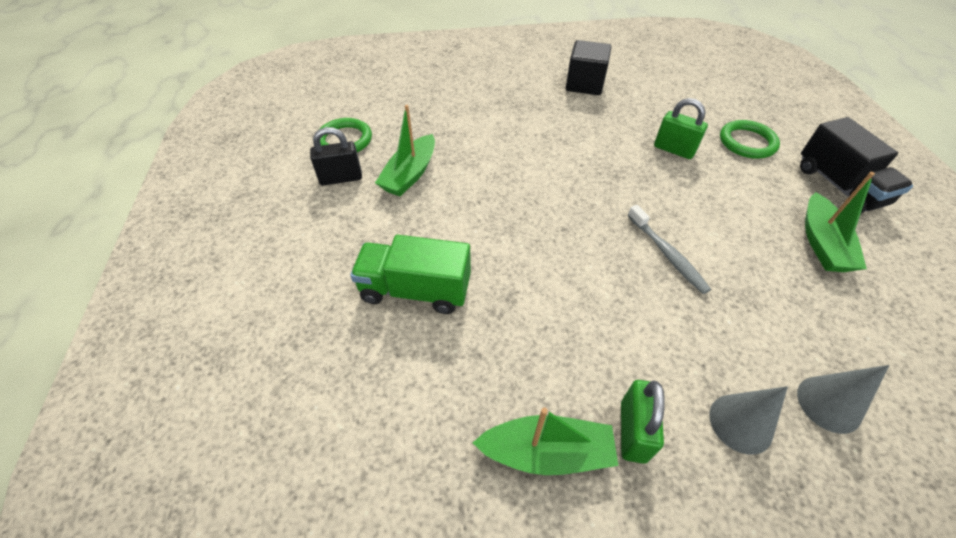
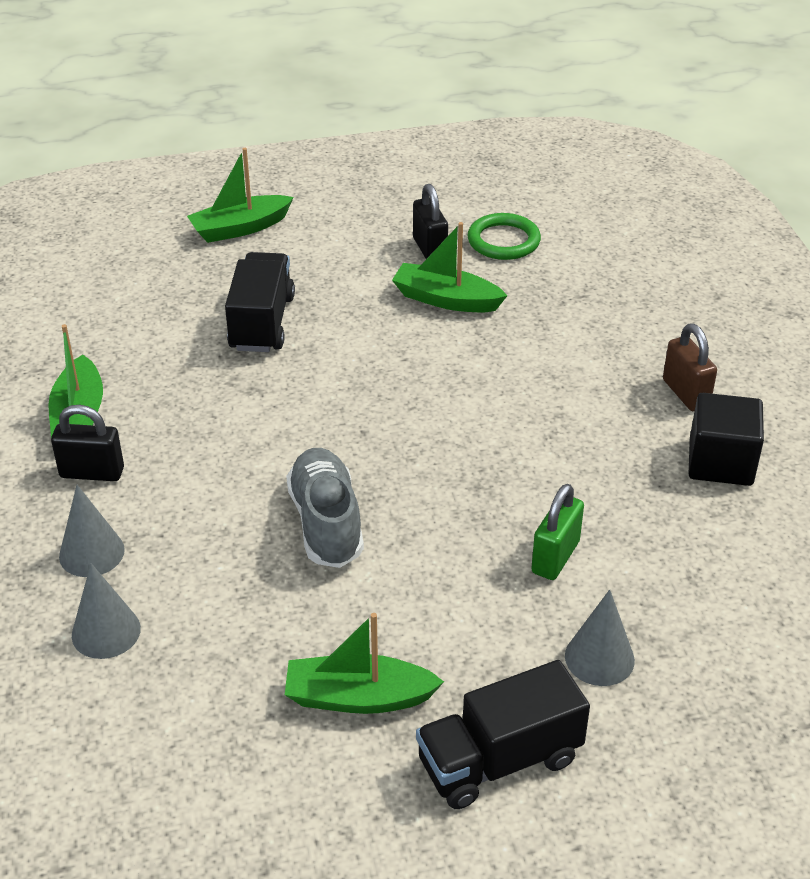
camera: 85 degrees right, 10 degrees down
(252, 307) = (240, 228): none -> green boat
(415, 290) = (262, 323): green truck -> black truck
(525, 87) = (685, 393): none -> brown padlock
(633, 431) = (92, 473): green padlock -> black padlock
(666, 253) = (326, 523): grey toothbrush -> grey shoe
(747, 142) = (599, 658): green ring -> grey cone

